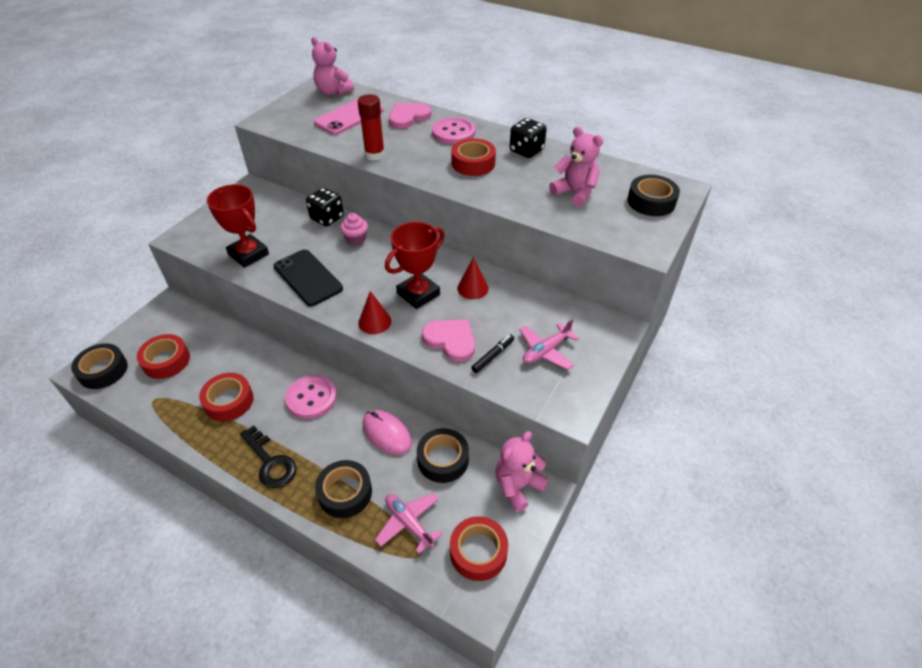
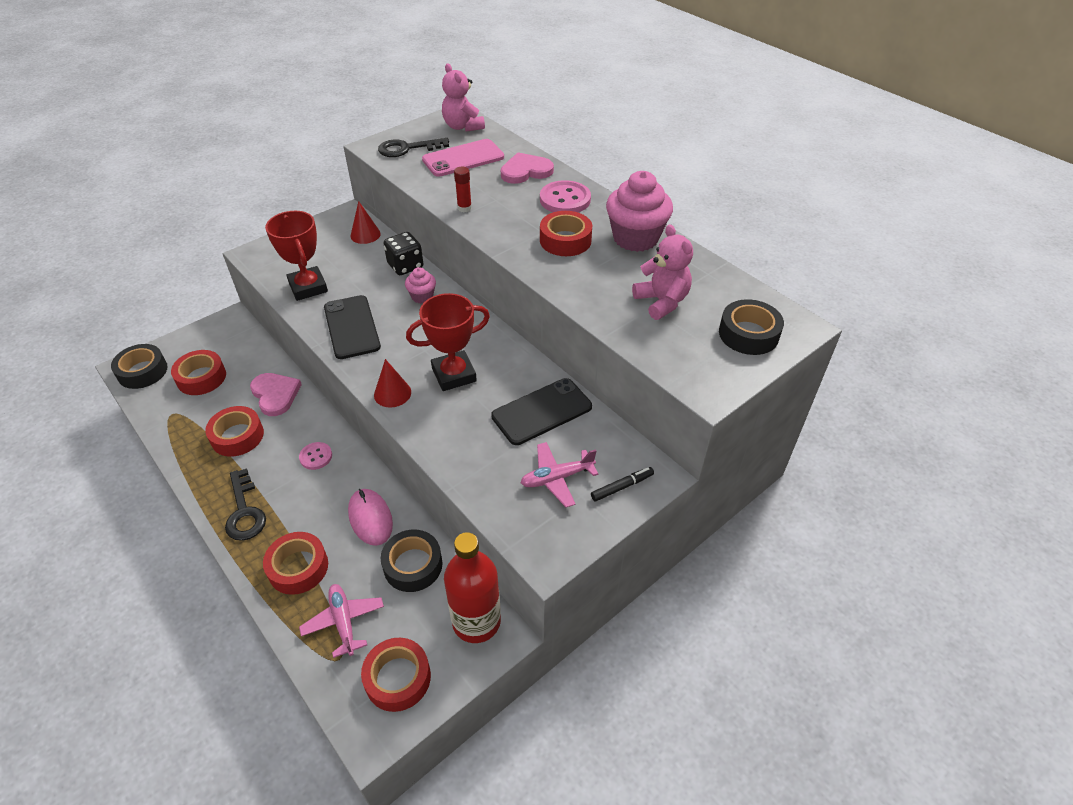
camera: 20 degrees right, 0 degrees up
(295, 117) = (407, 149): none -> black key
(311, 398) = (316, 457): pink button -> pink button, size x0.58
(345, 493) = (298, 567): black tape -> red tape
(375, 155) = (464, 208): red glue stick -> red glue stick, size x0.63
(451, 340) = (460, 436): pink heart -> pink heart (275, 394)
(472, 288) = (515, 383): red cone -> red cone (365, 234)
(493, 356) = (495, 467): black marker -> black marker (622, 487)
(505, 304) = (542, 412): none -> black phone
(517, 486) = (476, 621): pink teddy bear -> red bottle
(526, 151) = (635, 238): black dice -> pink cupcake

